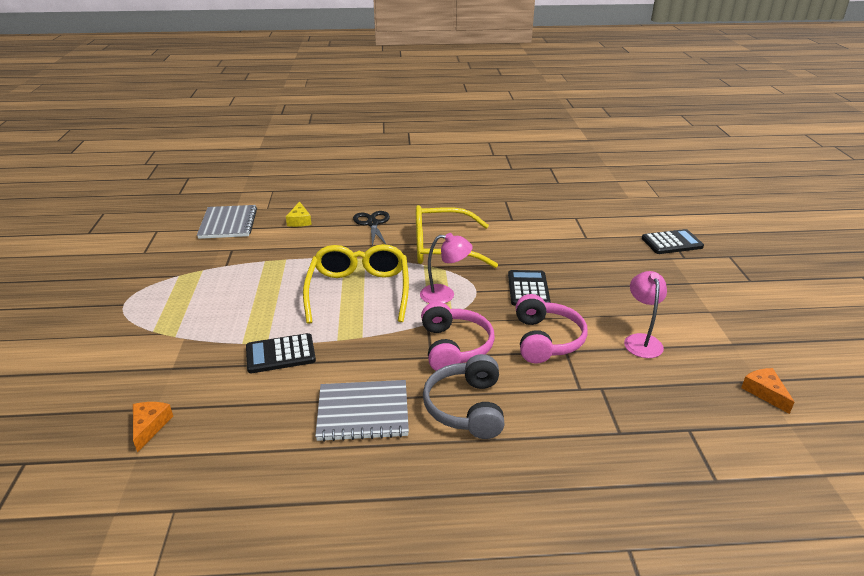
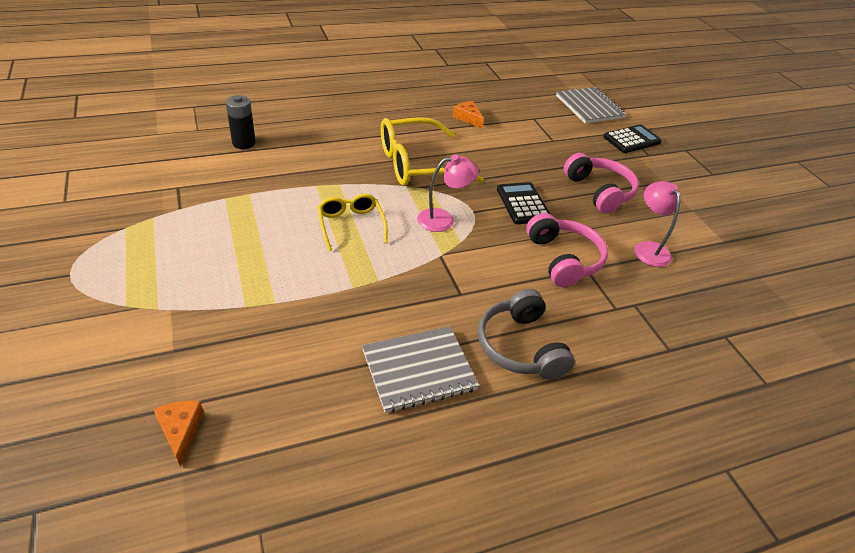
camera: 20 degrees left, 10 degrees up
(228, 223) = (158, 153): grey notebook -> grey notebook (589, 107)
(280, 354) = (297, 314): black calculator -> none
(299, 220) = (244, 143): yellow cheese -> black battery
(359, 291) = (351, 225): yellow glasses -> yellow glasses, size x0.58
(372, 223) = (329, 141): black scissors -> none
(454, 347) = (479, 279): pink headphones -> pink headphones (599, 191)
(765, 392) = (769, 288): orange cheese -> orange cheese (468, 118)

